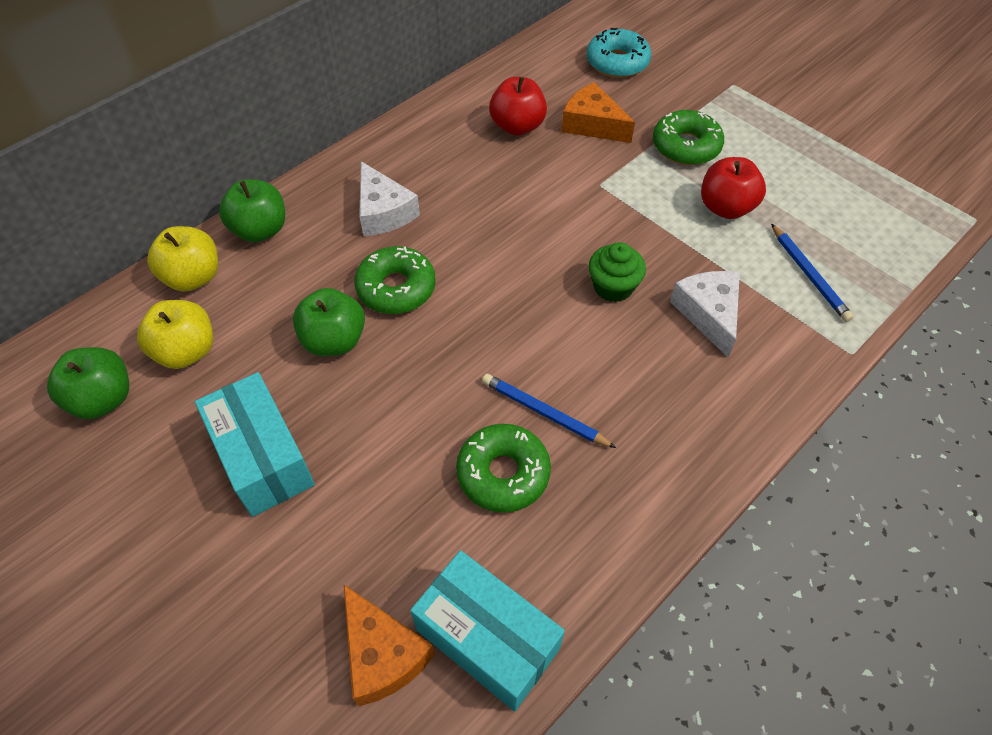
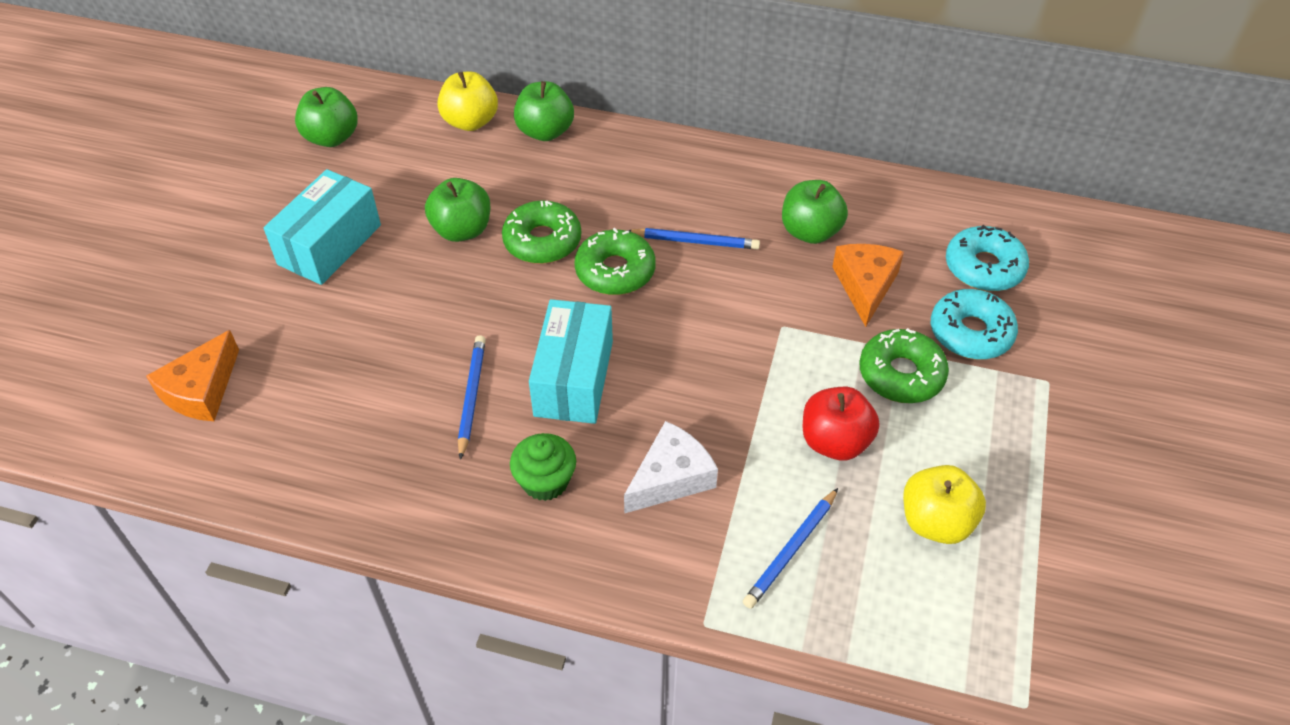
camera: 60 degrees right, 5 degrees down
(186, 351) = (399, 155): yellow apple -> yellow apple (935, 522)
(383, 212) = (622, 193): white cheese -> none
(476, 192) = (695, 241): none -> blue pencil
(487, 639) = (240, 448): turquoise box -> turquoise box (574, 378)
(503, 473) = (394, 394): green donut -> green donut (615, 271)
(517, 126) = (810, 232): red apple -> green apple
(613, 287) = (652, 389): green cupcake -> green cupcake (545, 481)
(670, 97) = (970, 333): none -> turquoise donut

